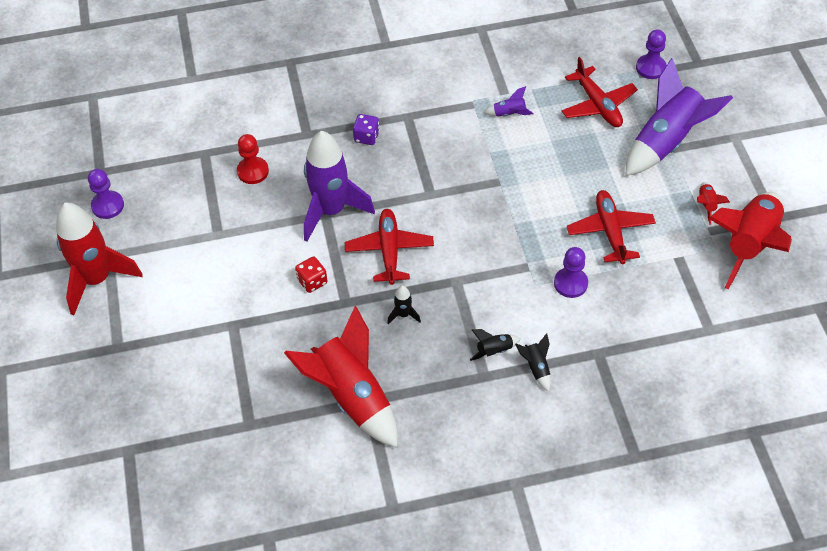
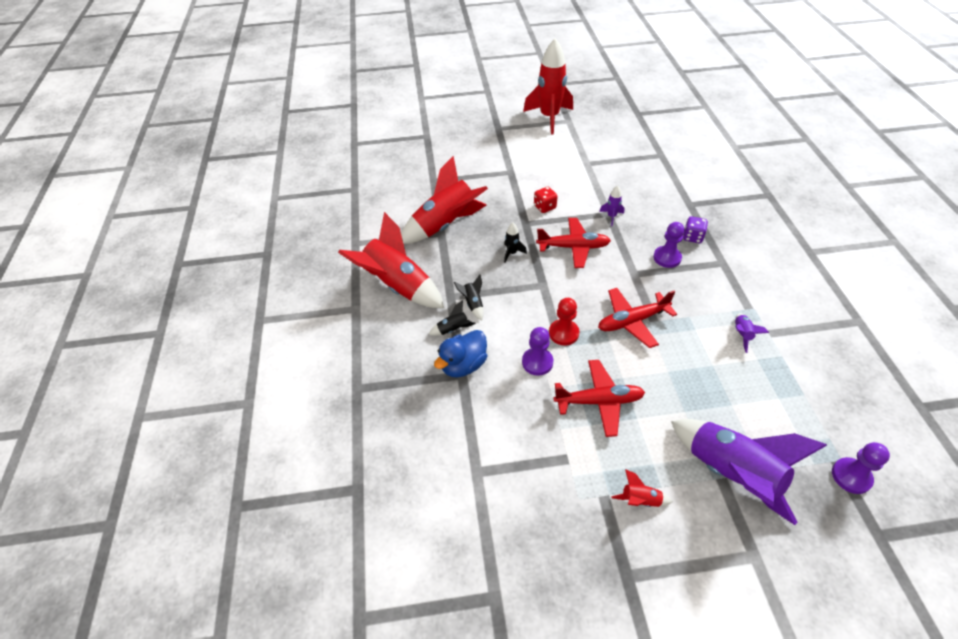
camera: 95 degrees right, 5 degrees down
(107, 206) = (609, 118): purple pawn -> purple pawn (667, 258)
(253, 171) = (646, 177): red pawn -> red pawn (563, 333)
(331, 211) = (611, 216): purple rocket -> purple rocket, size x0.41
(585, 352) = (463, 365): none -> blue duck
(598, 105) = (773, 413): red plane -> red plane (632, 321)
(749, 245) = (584, 536): red rocket -> red rocket (398, 286)

